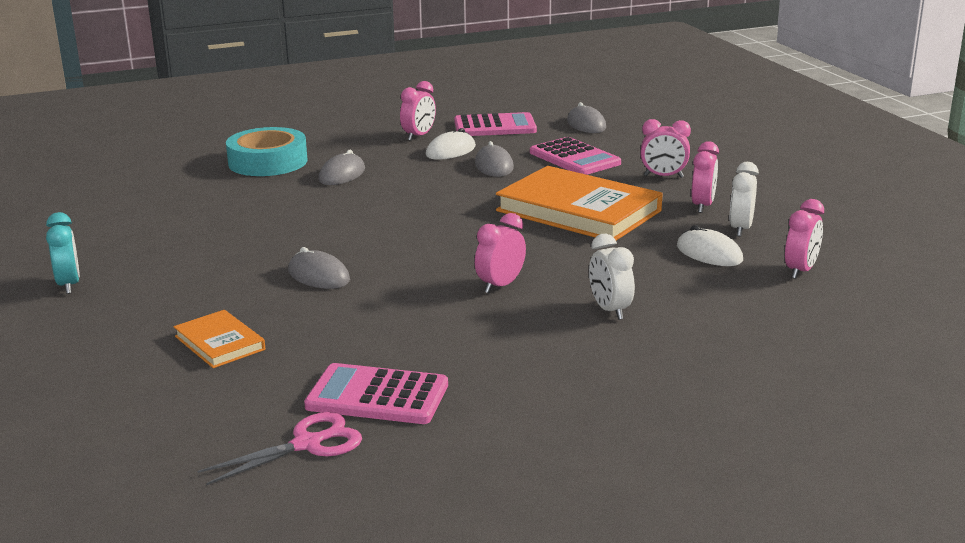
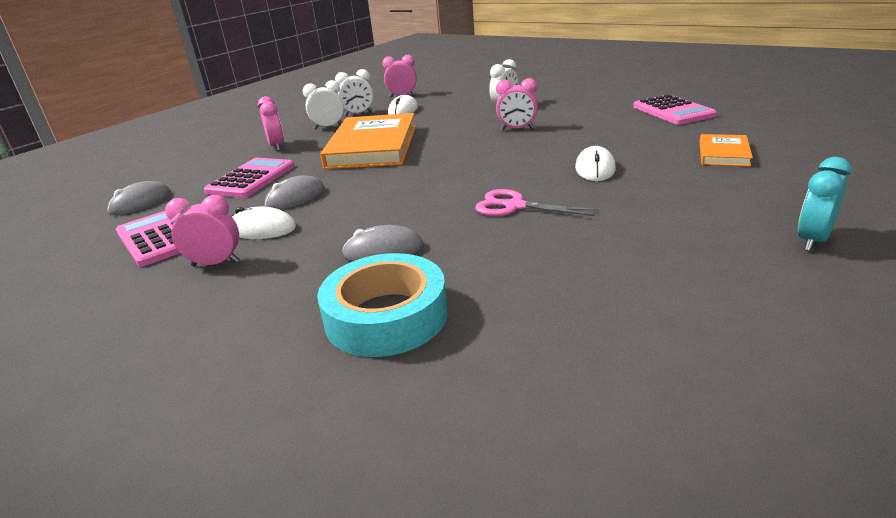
camera: 120 degrees left, 5 degrees up
(307, 444) = (733, 107): pink scissors -> pink scissors (514, 206)
(318, 275) = (595, 168): grey mouse -> white mouse
(702, 206) = (328, 127): pink clock -> white clock

